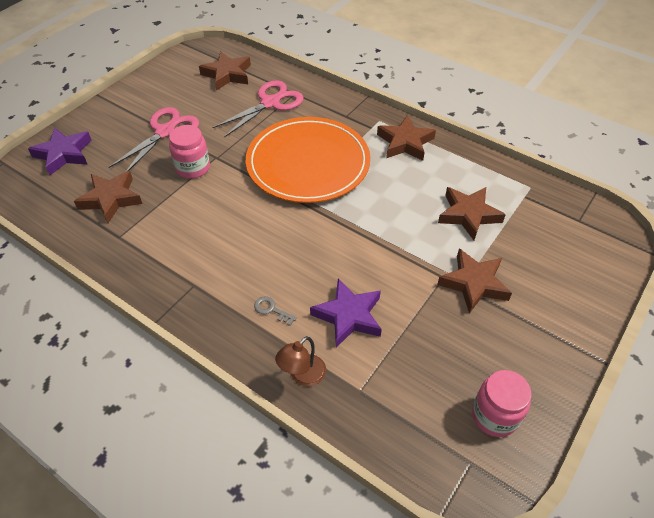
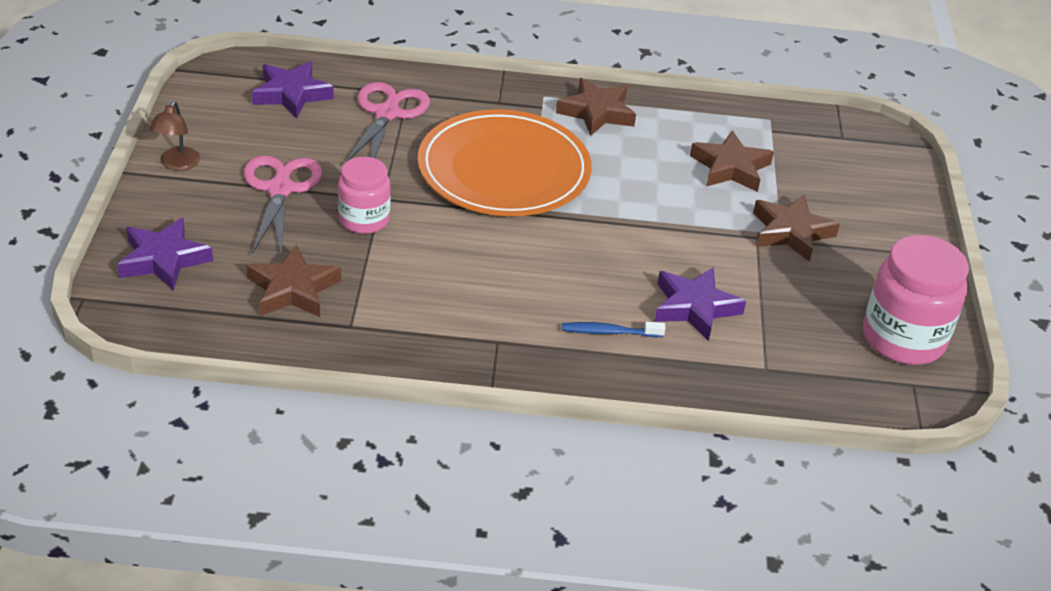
camera: 35 degrees left, 10 degrees down
(227, 74) = (291, 94): brown star -> purple star
(271, 310) = (609, 332): grey key -> blue toothbrush
(302, 376) = (699, 378): brown lamp -> brown lamp (177, 164)
(494, 416) = (903, 339): pink jar -> pink jar, size x1.59

